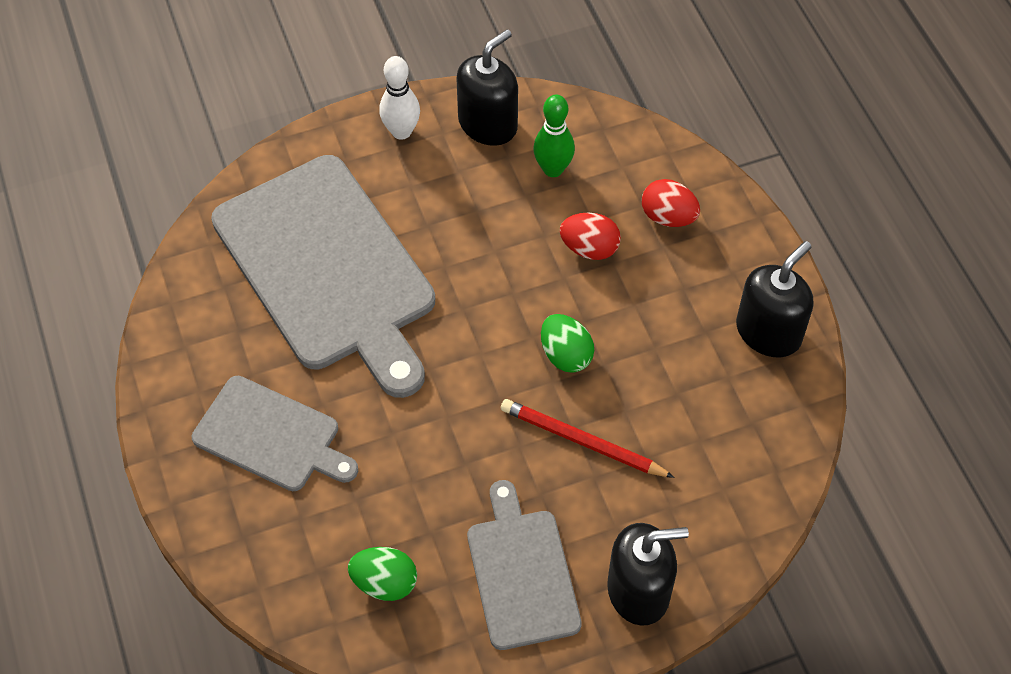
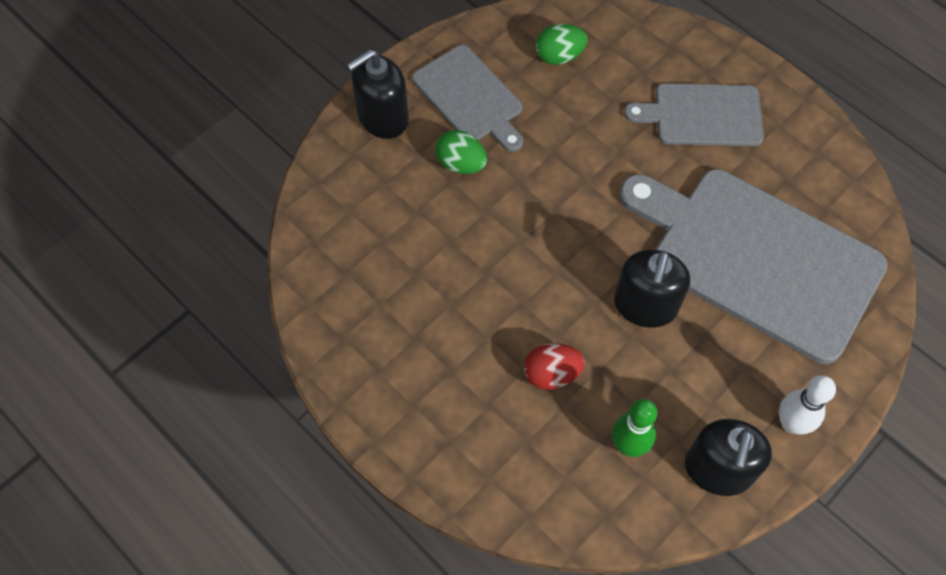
camera: 155 degrees right, 5 degrees up
(565, 355) = (521, 267): green egg -> green egg (461, 164)
(583, 441) = (473, 203): red pencil -> none
(668, 217) = (496, 439): red egg -> none
(768, 332) = (360, 359): black soap dispenser -> black soap dispenser (645, 305)

